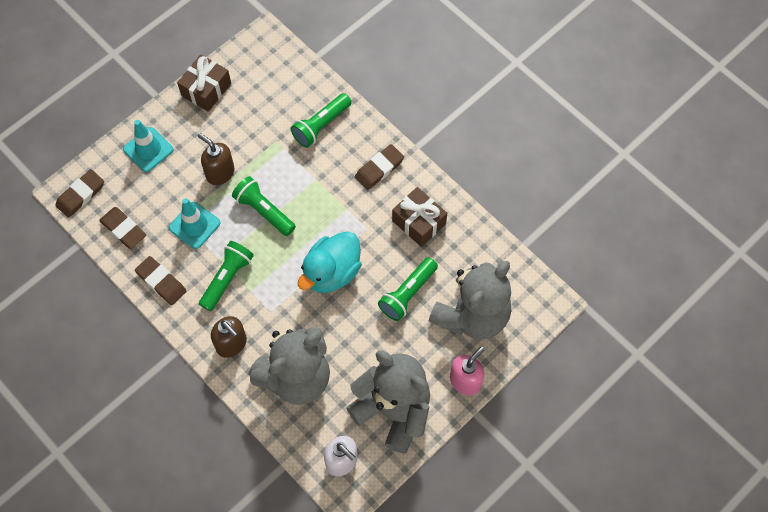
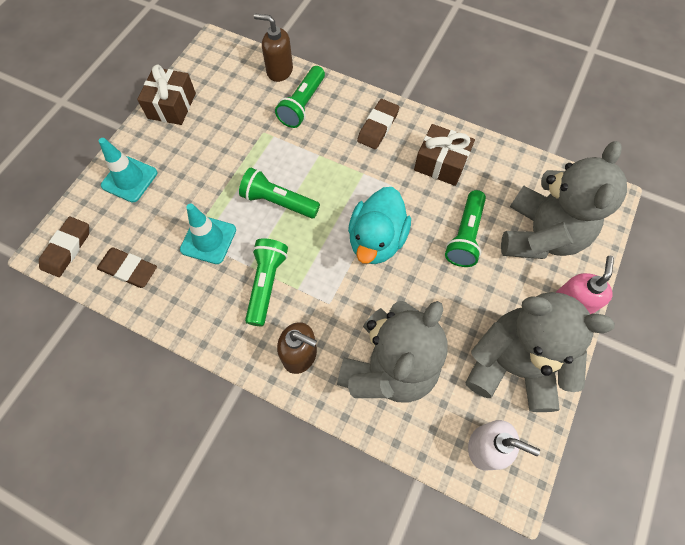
camera: 20 degrees left, 0 degrees up
(161, 282) = (192, 312): brown eraser -> none
(220, 173) = (216, 179): brown soap dispenser -> brown soap dispenser (279, 71)

